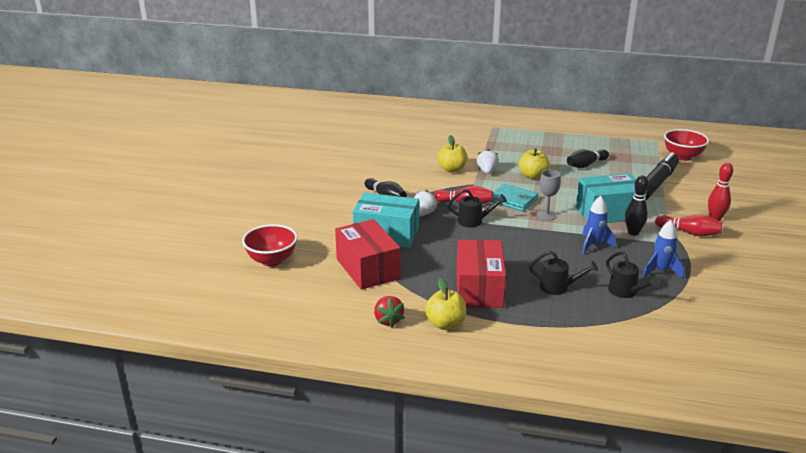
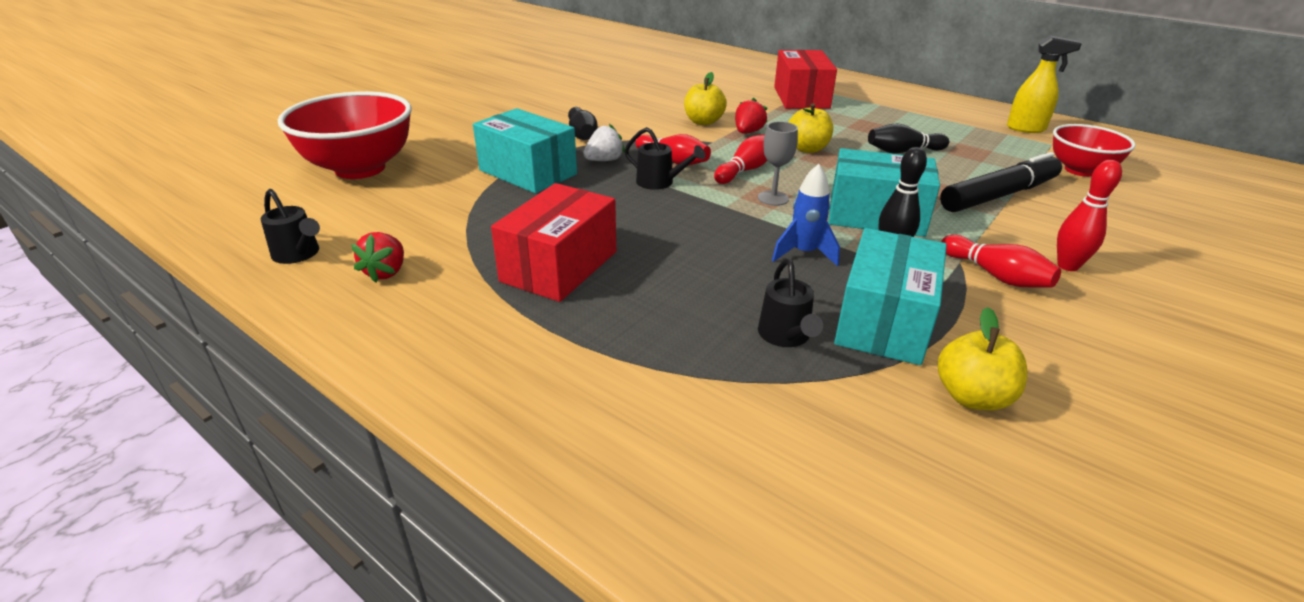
camera: 25 degrees right, 5 degrees up
(272, 260) = (360, 169): red bowl -> red bowl, size x1.64
(368, 268) = (451, 204): red box -> red box (801, 97)
(445, 324) = (452, 299): yellow apple -> yellow apple (972, 397)
(487, 171) = (748, 132): white strawberry -> red strawberry
(513, 200) = (745, 170): turquoise wallet -> red bowling pin
(558, 287) = (680, 297): black watering can -> black watering can (299, 254)
(636, 132) = (1026, 129): none -> yellow spray bottle
(660, 271) = (883, 321): blue rocket -> turquoise box

